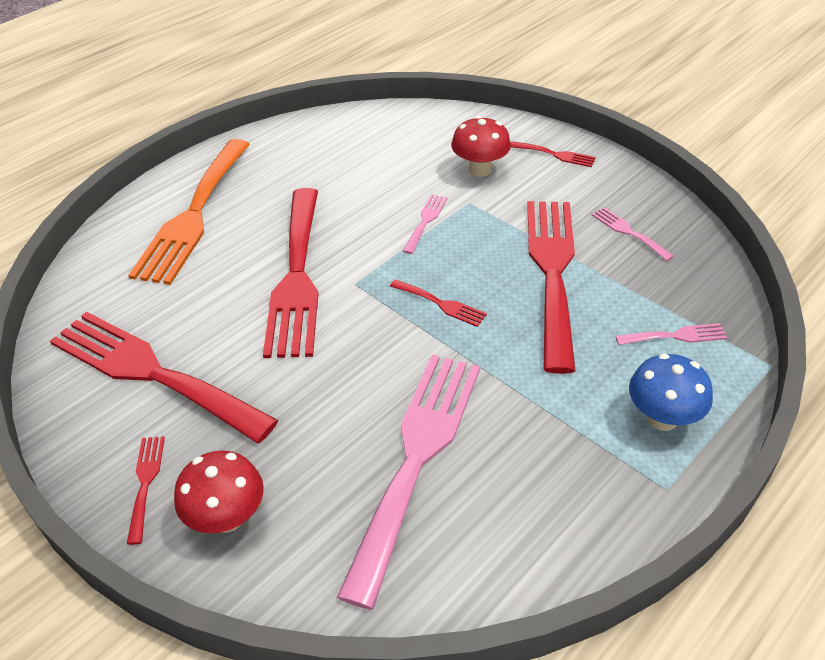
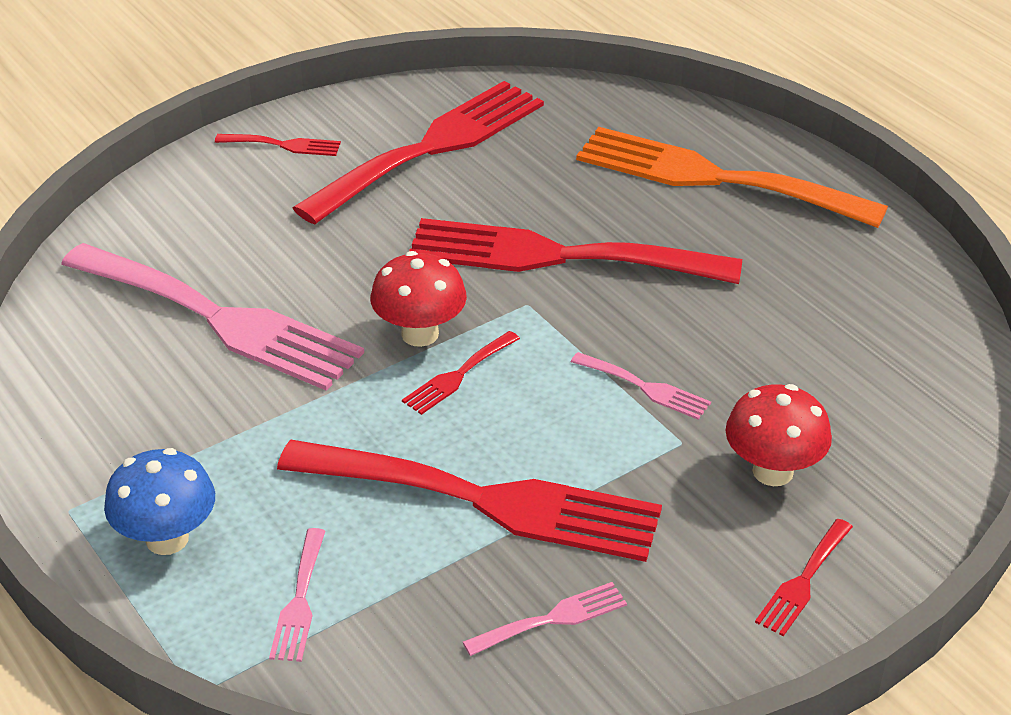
camera: 100 degrees right, 5 degrees down
(227, 517) = (216, 191): red mushroom -> red mushroom (420, 334)

